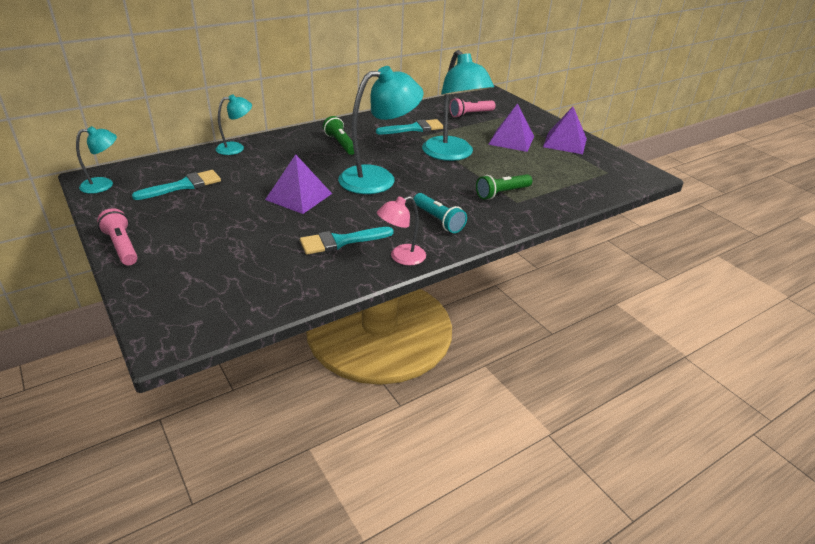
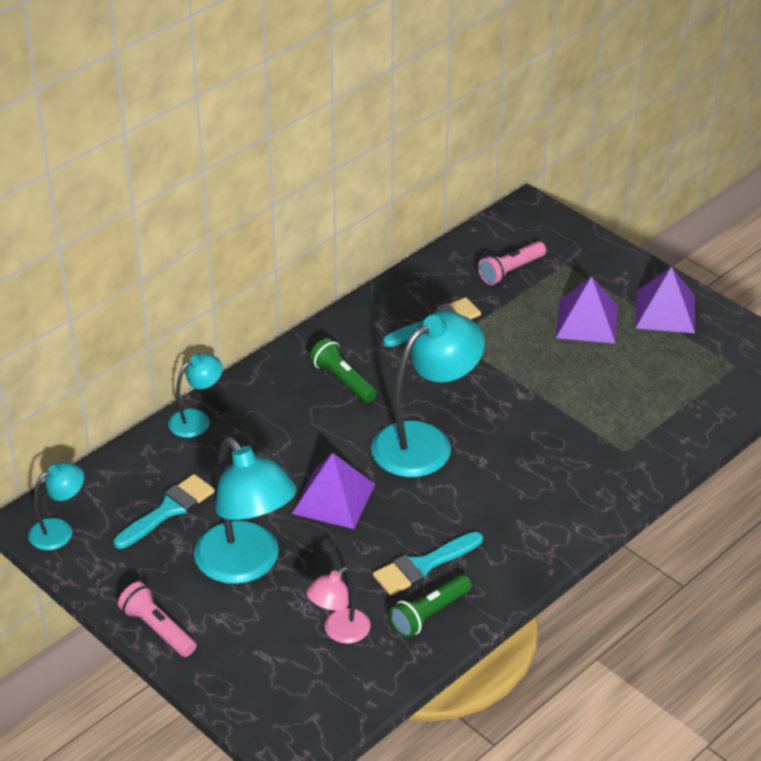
camera: 10 degrees left, 5 degrees up
(401, 257) = (507, 576): pink lamp -> pink lamp (339, 632)
(438, 220) = (532, 505): turquoise flashlight -> none
(452, 154) = (511, 371): turquoise lamp -> turquoise lamp (246, 565)
(502, 193) = (600, 438): green flashlight -> green flashlight (429, 614)

